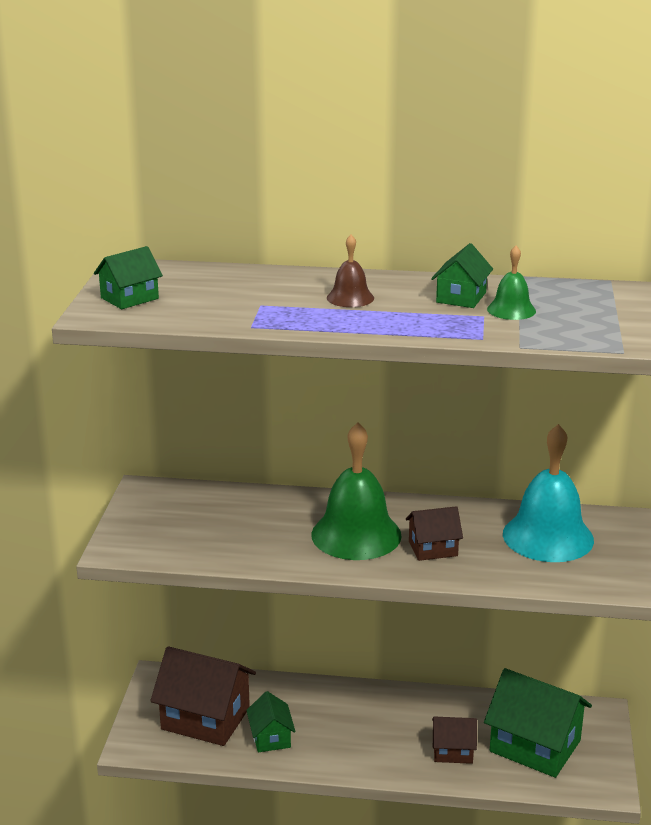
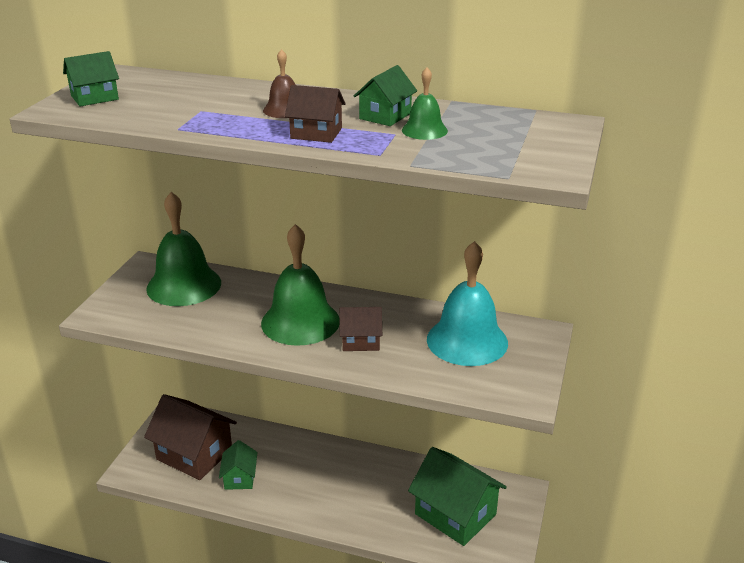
camera: 10 degrees right, 5 degrees up
(201, 508) = (184, 285): none -> green bell
(453, 751) = (384, 509): brown house -> brown house (316, 133)

